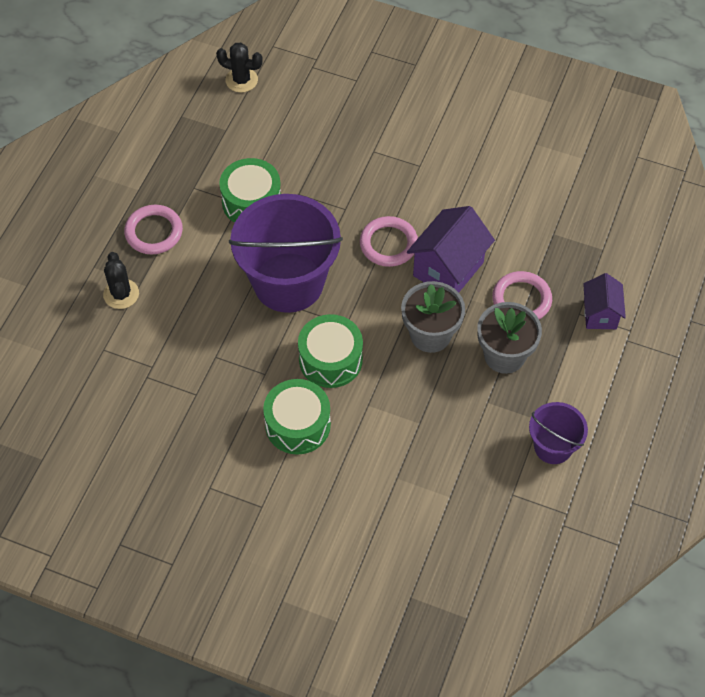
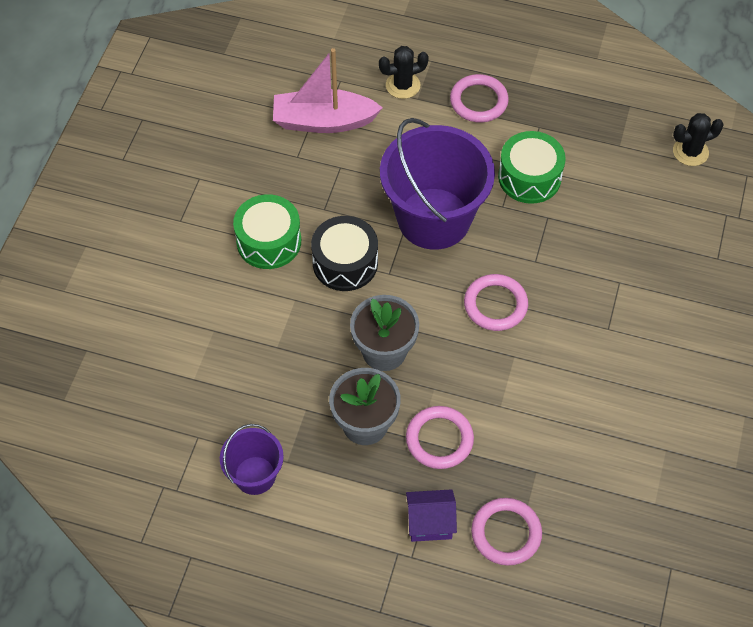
camera: 85 degrees right, 0 degrees up
(154, 368) = (323, 121): none -> pink boat
(241, 80) = (690, 152): black cactus -> black cactus turned 60 degrees clockwise
(330, 359) = (345, 263): green drum -> black drum
(448, 269) = (470, 364): purple house -> none
(609, 261) = (506, 533): none -> pink ring

